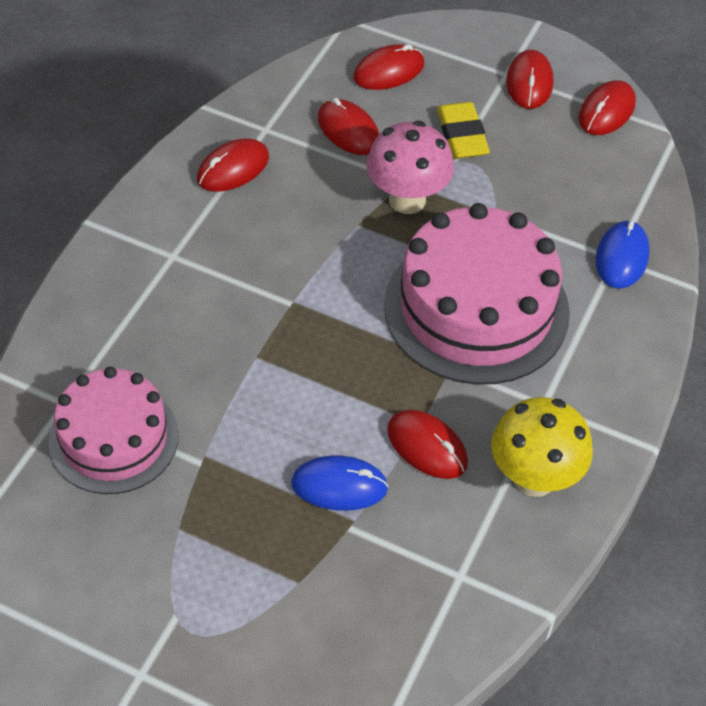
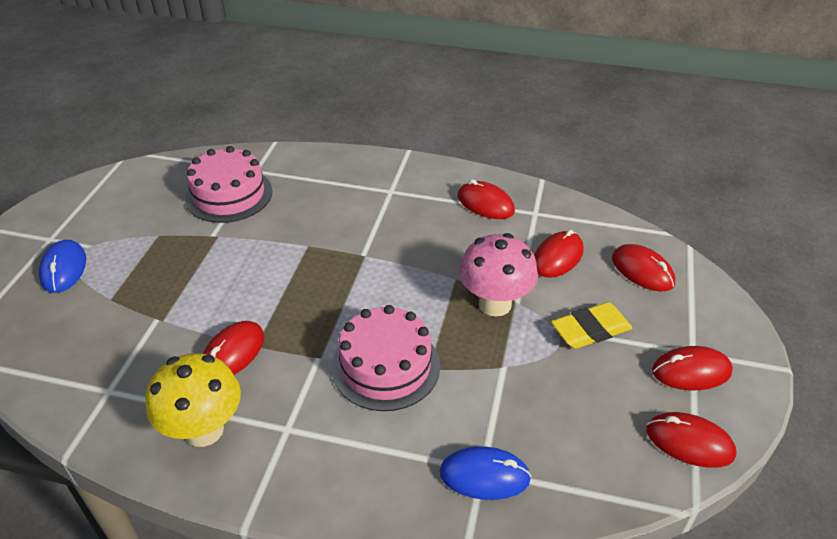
camera: 80 degrees right, 10 degrees down
(339, 486) = (193, 307): blue mouse -> blue mouse (63, 269)
(476, 308) = (386, 366): pink cake -> pink cake, size x0.65

